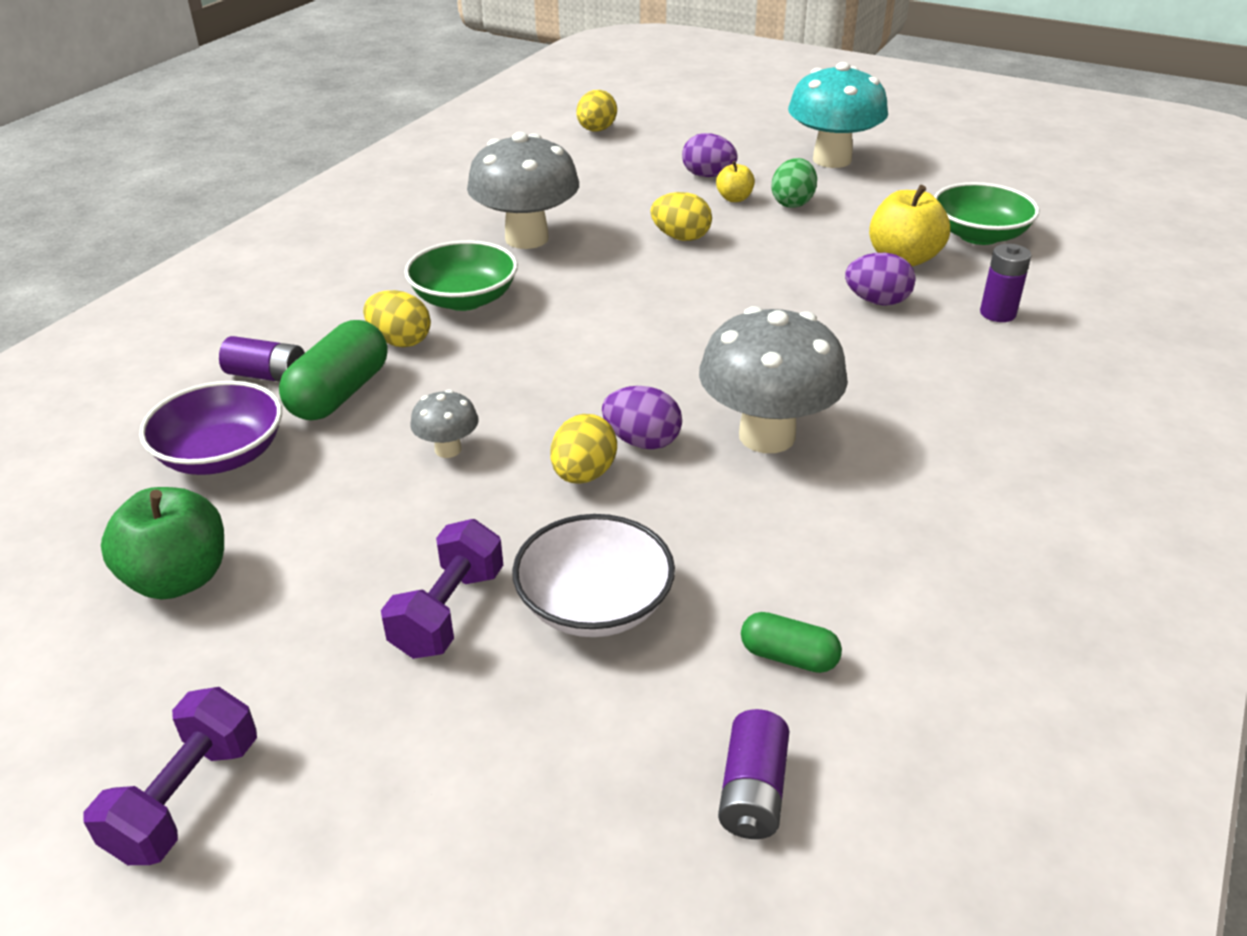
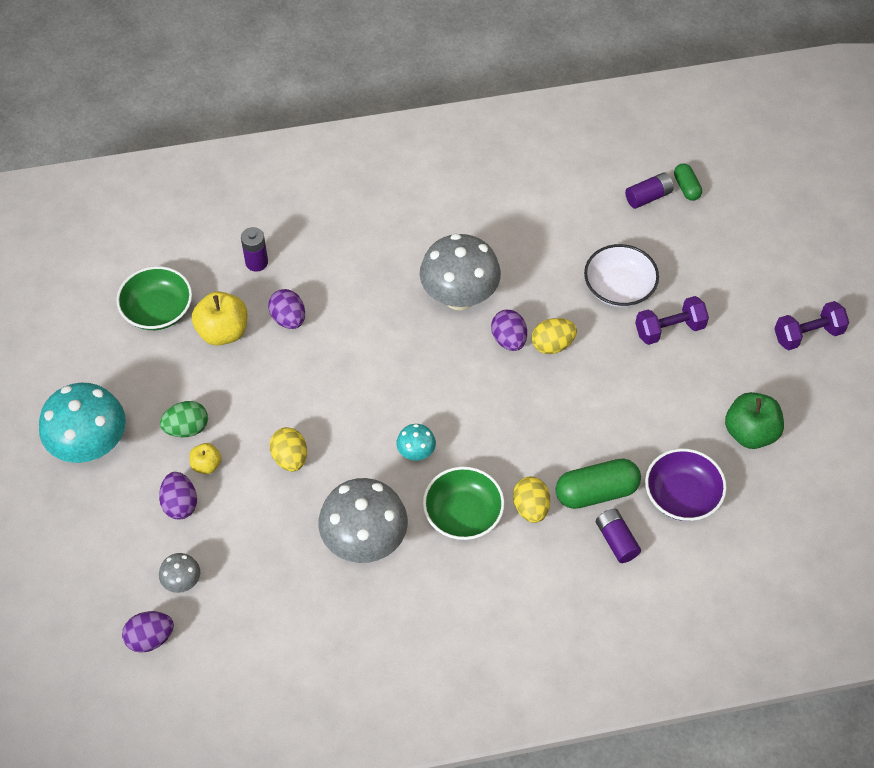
camera: 130 degrees left, 20 degrees up
(448, 449) = (588, 409): grey mushroom -> grey mushroom (182, 582)
(579, 304) = (416, 452): none -> turquoise mushroom
(596, 130) = (150, 638): yellow egg -> purple egg
(788, 656) = (584, 218): green capsule -> green capsule (686, 187)

